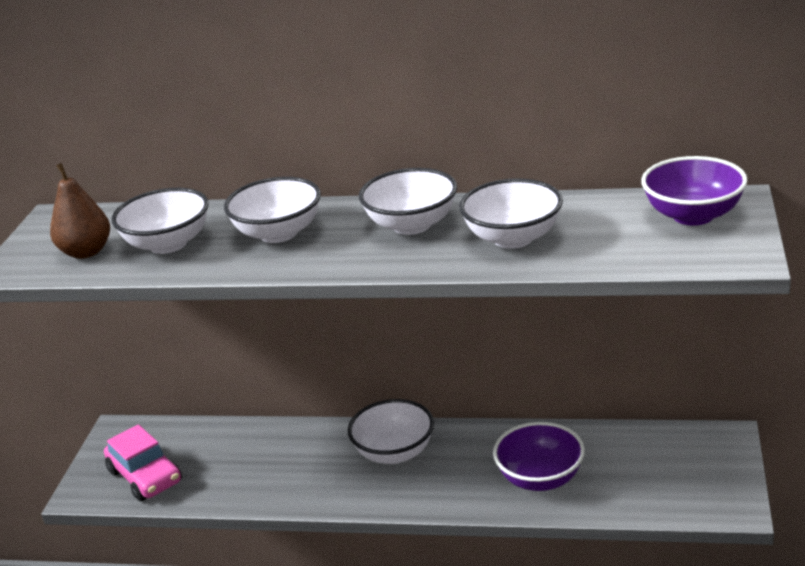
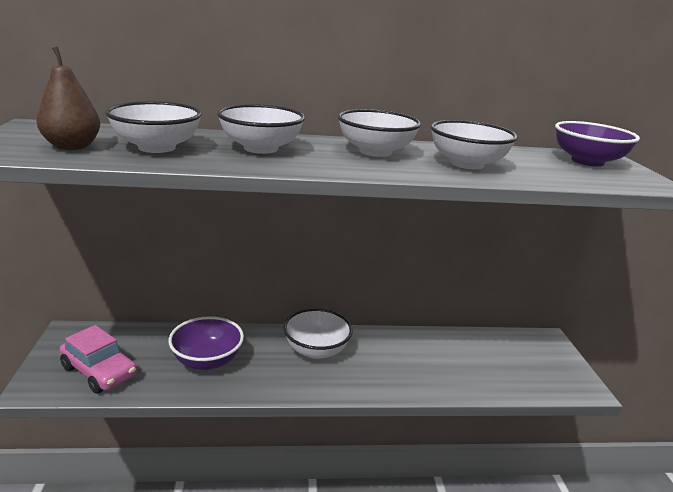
camera: 20 degrees left, 5 degrees down
(540, 478) = (437, 368): purple bowl -> purple bowl (207, 360)

